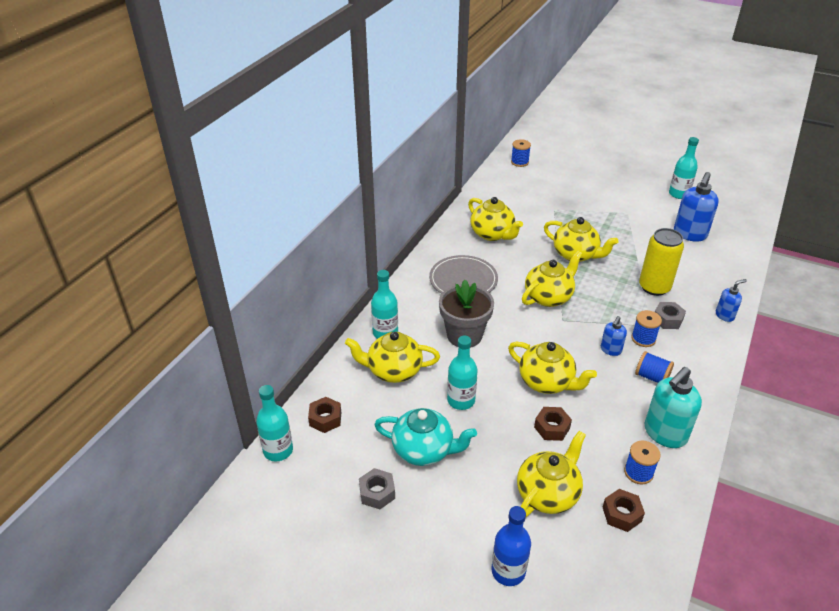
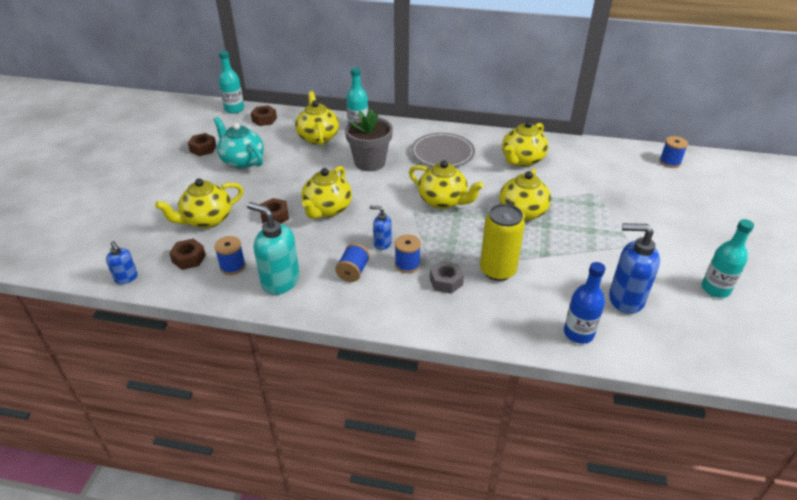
camera: 75 degrees right, 0 degrees up
(377, 493) = (203, 149): grey nut -> brown nut
(424, 450) = (242, 161): turquoise teapot -> turquoise teapot turned 135 degrees clockwise
(461, 400) = (295, 170): turquoise bottle -> none
(508, 571) = (139, 208): blue bottle -> blue bottle (578, 333)
(548, 494) = (207, 220): yellow teapot -> yellow teapot turned 120 degrees clockwise
(724, 315) = (475, 328): blue soap dispenser -> blue soap dispenser (126, 278)

